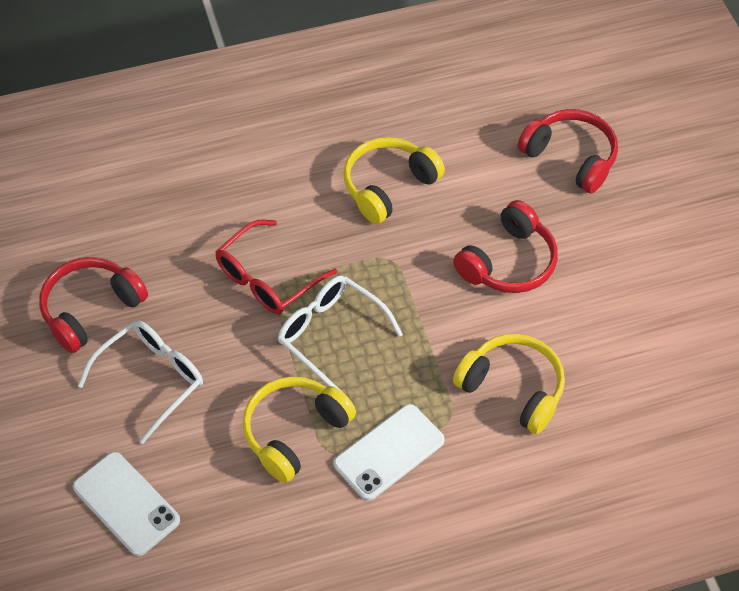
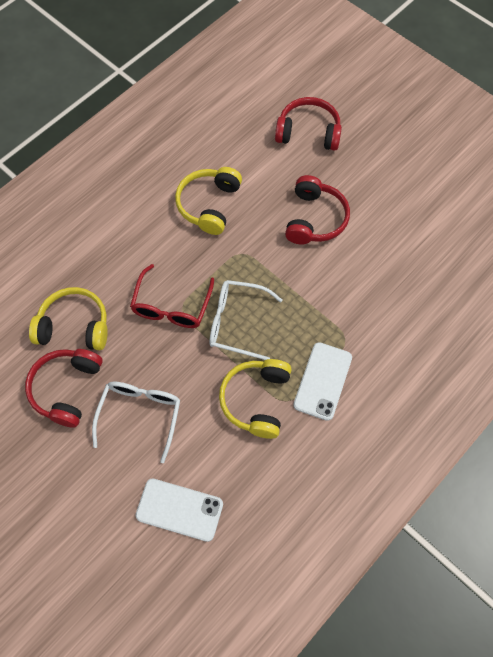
camera: 30 degrees left, 10 degrees up
(512, 388) = (369, 299): yellow headphones -> yellow headphones (74, 326)

